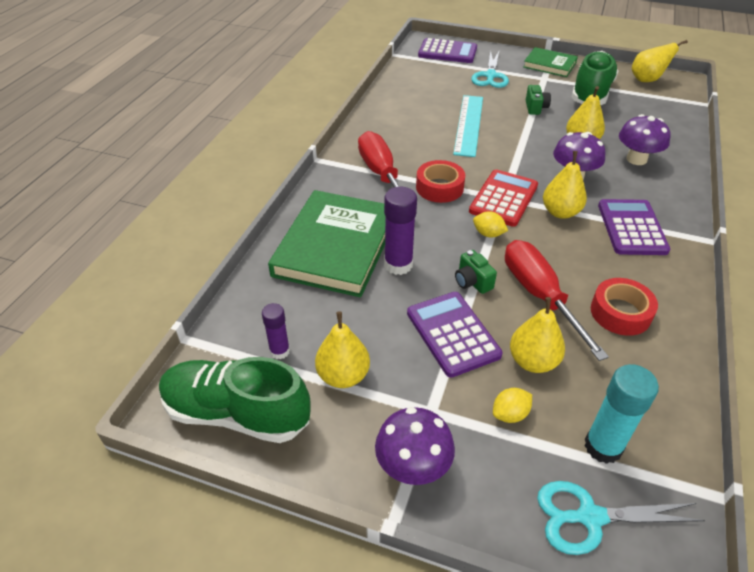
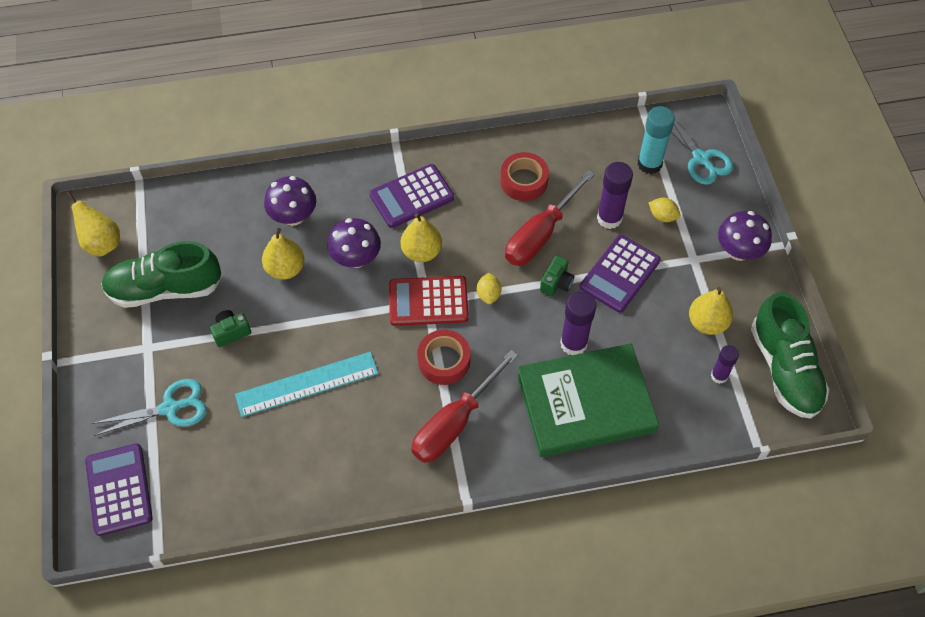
camera: 120 degrees left, 15 degrees up
(533, 361) = (609, 218): yellow pear -> purple glue stick
(549, 65) = (105, 353): green book -> none

